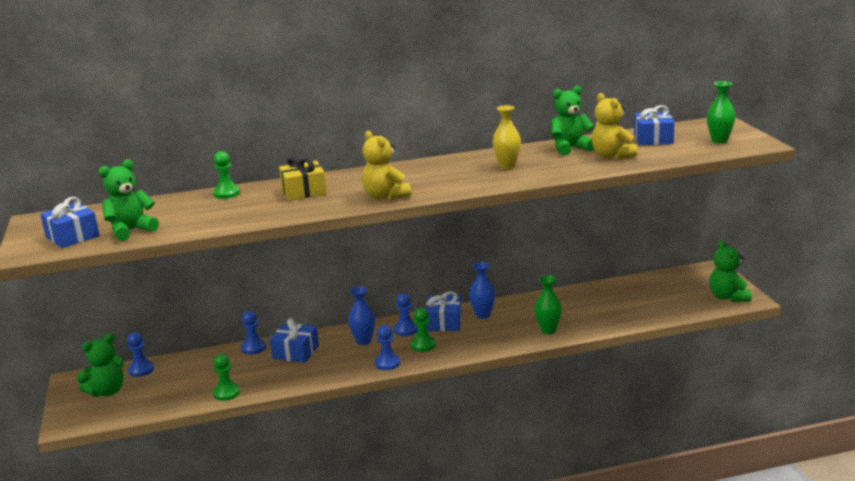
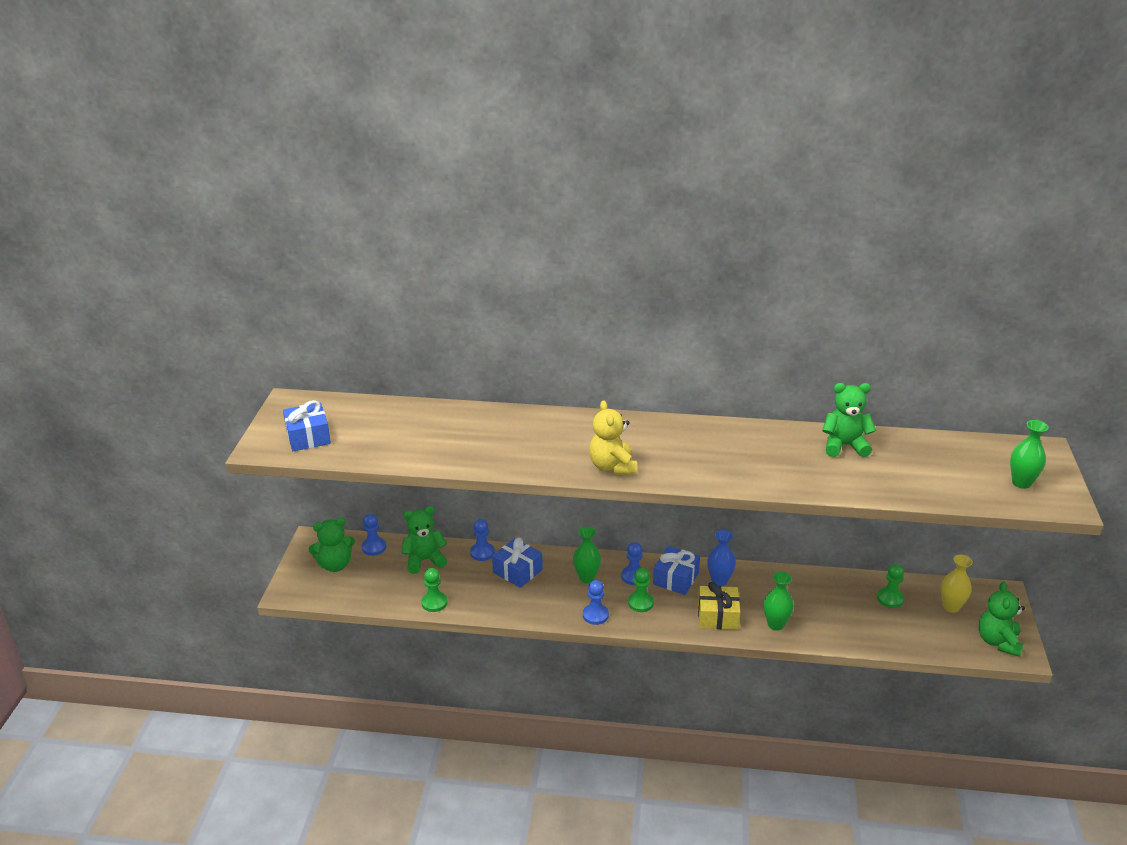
camera: 20 degrees right, 10 degrees up
(131, 231) = (360, 445): green teddy bear -> green teddy bear (424, 560)
(227, 193) = (468, 415): green pawn -> green pawn (890, 599)
(304, 191) = (540, 434): yellow gift -> yellow gift (717, 616)
(363, 341) = (586, 578): blue vase -> green vase
(507, 166) = (760, 455): yellow vase -> yellow vase (951, 607)
(612, 156) = (882, 472): yellow teddy bear -> none
(653, 139) = (947, 457): blue gift -> none

